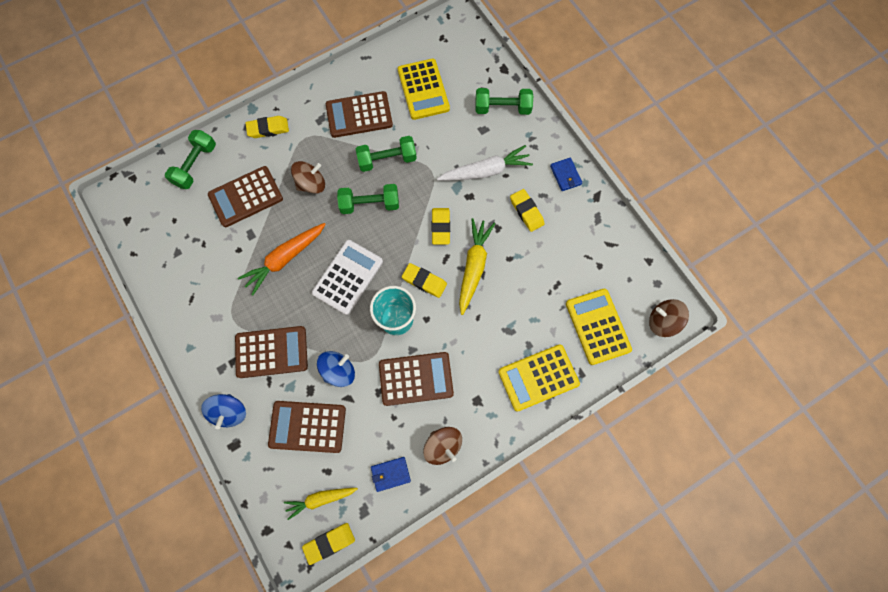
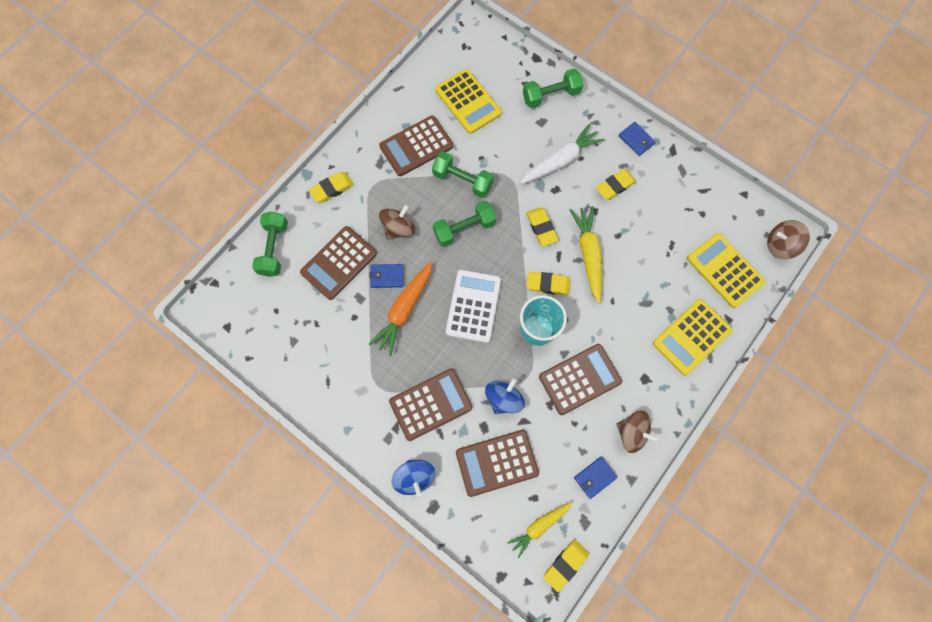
camera: 20 degrees left, 0 degrees up
(282, 223) = (387, 276): none -> blue wallet
(387, 160) = (462, 180): green dumbbell -> green dumbbell turned 60 degrees clockwise
(526, 211) = (615, 186): yellow eraser -> yellow eraser turned 75 degrees counterclockwise

